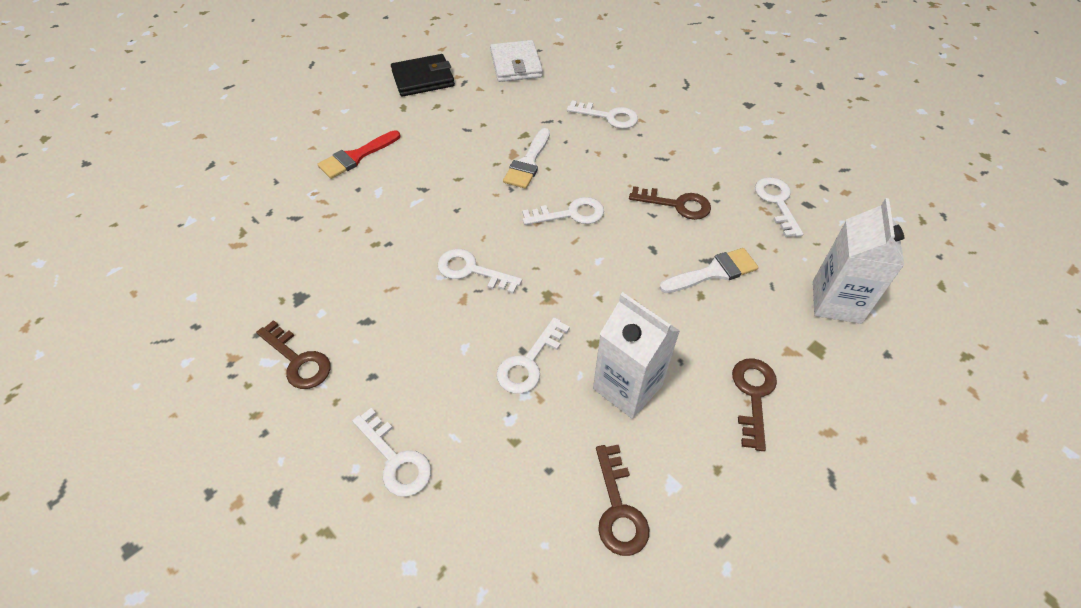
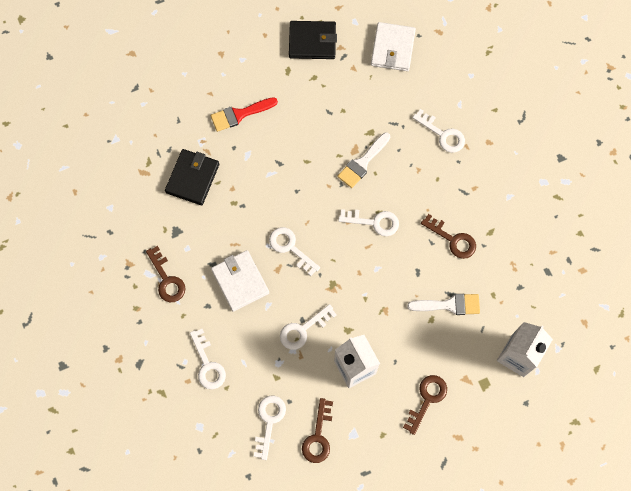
camera: 20 degrees right, 20 degrees up
(309, 233) = (192, 178): none -> black wallet
(413, 330) = (240, 281): none -> white wallet
(777, 202) = (526, 262): white key -> white key (269, 421)

